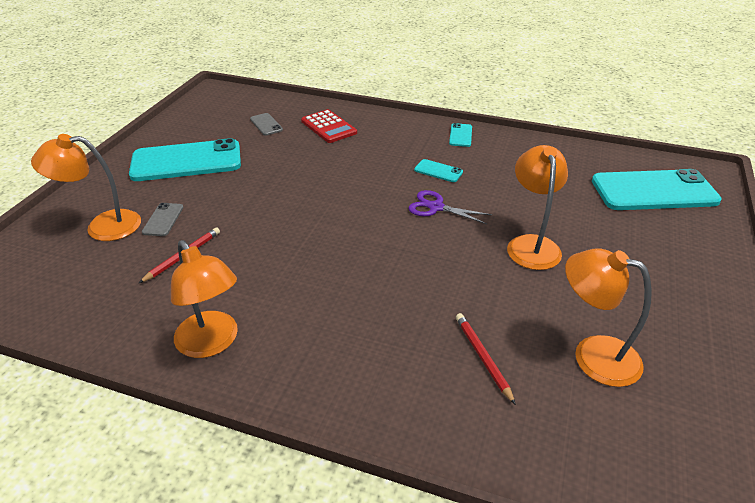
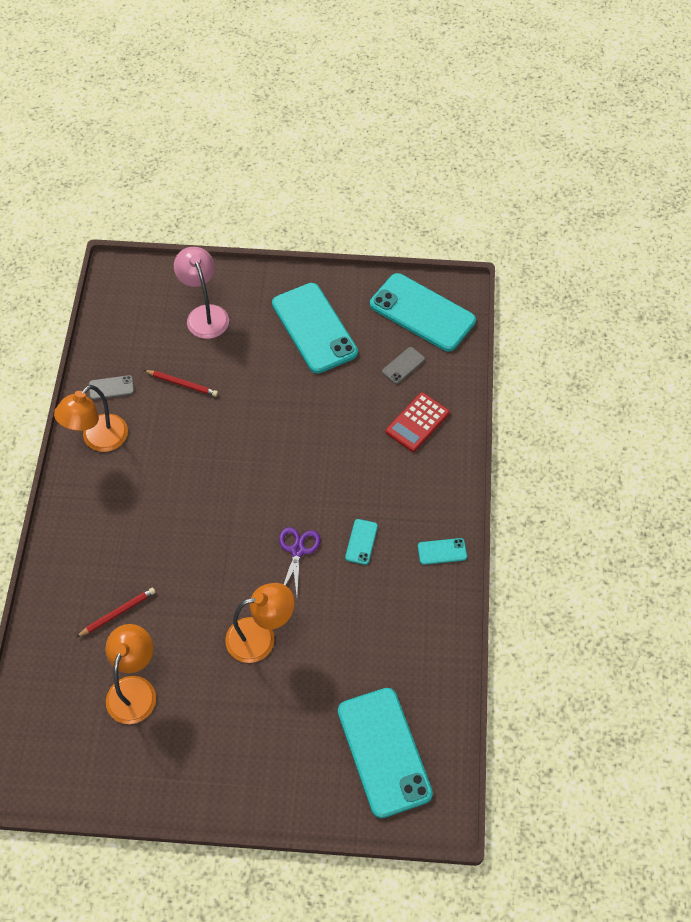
camera: 75 degrees right, 20 degrees up
(102, 226) = (205, 314): orange lamp -> pink lamp
(163, 220) = (224, 350): grey phone -> grey phone (111, 388)
(219, 108) = (422, 312): none -> turquoise phone

